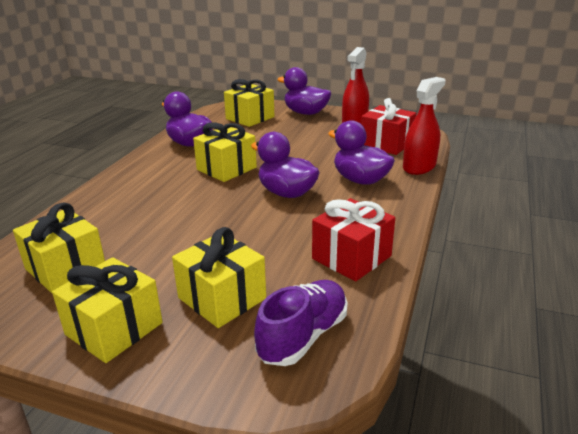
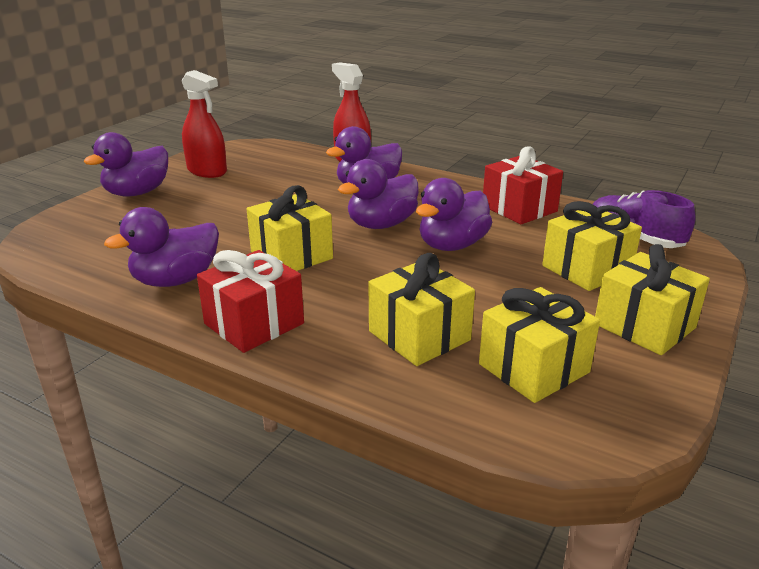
camera: 80 degrees left, 0 degrees up
(250, 118) = (113, 230): yellow gift -> yellow gift (419, 336)
(256, 225) = (452, 245): none -> purple duck
(386, 144) = (284, 164): red gift -> red gift (254, 323)

